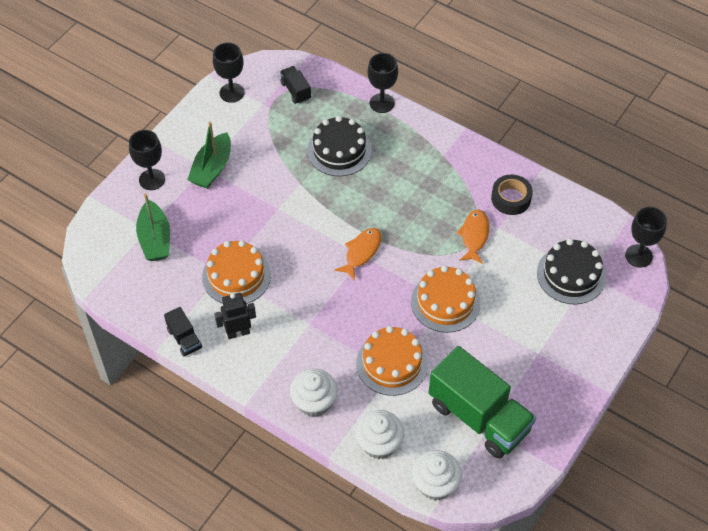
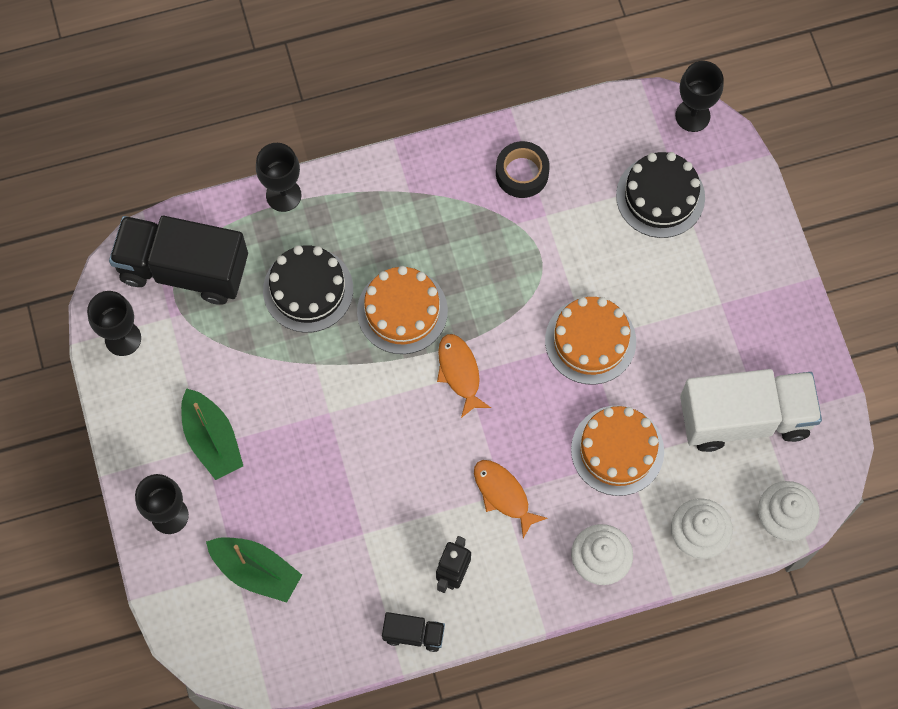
camera: 50 degrees left, 15 degrees up
(236, 276) = (379, 522): orange cake -> orange cake (402, 311)
(295, 91) = (184, 269): black truck -> black truck, size x2.25
(474, 236) = (536, 247): orange fish -> orange fish (503, 495)
(479, 417) = (744, 418): green truck -> white truck

